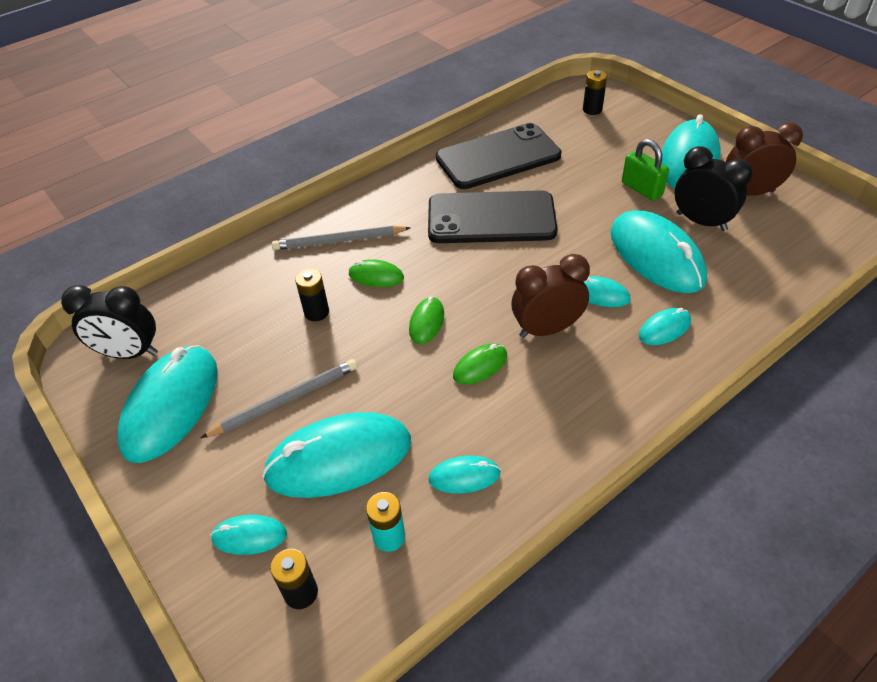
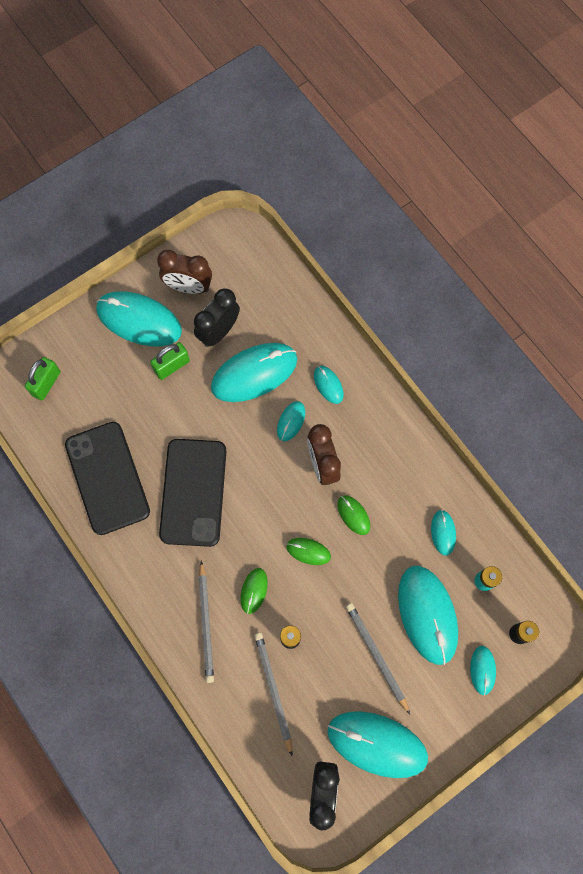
camera: 90 degrees left, 25 degrees up
(256, 301) = (273, 690): none -> grey pencil
(592, 110) = (46, 383): black battery -> green padlock
(749, 193) = (188, 287): brown clock -> brown clock turned 75 degrees counterclockwise

